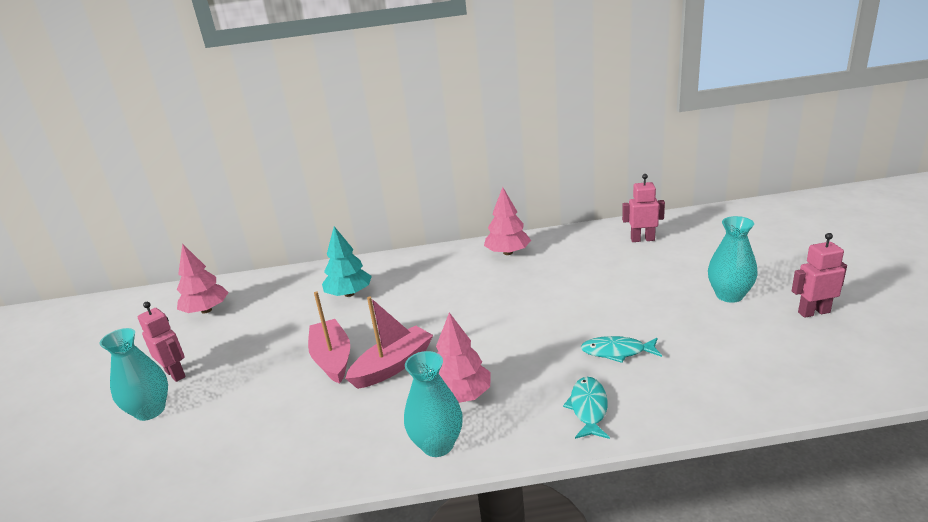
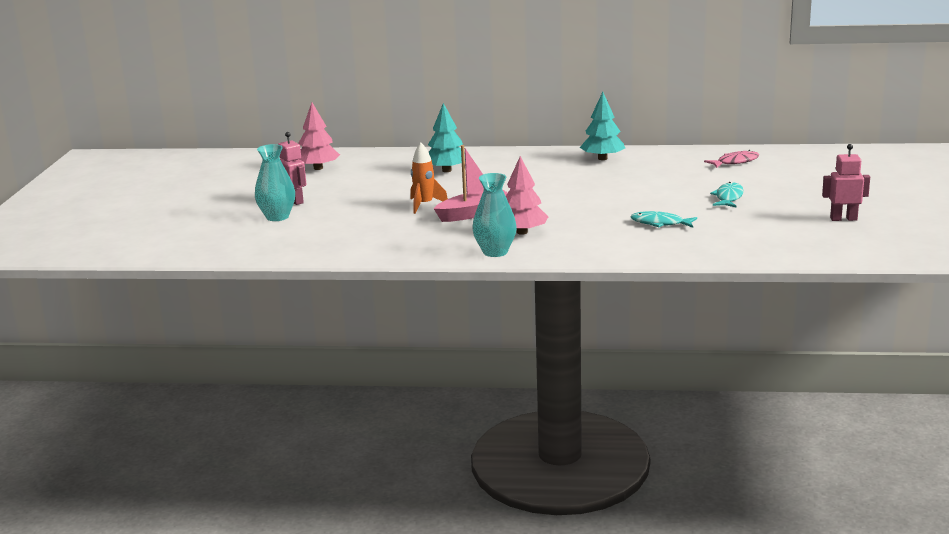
camera: 10 degrees right, 5 degrees down
(332, 358) = (424, 205): pink boat -> orange rocket
(508, 252) = (602, 158): pink tree -> turquoise tree
(588, 408) = (617, 247): turquoise fish -> turquoise fish (728, 197)
(642, 239) = (735, 162): pink robot -> pink fish
(729, 295) = (781, 203): turquoise vase -> none

